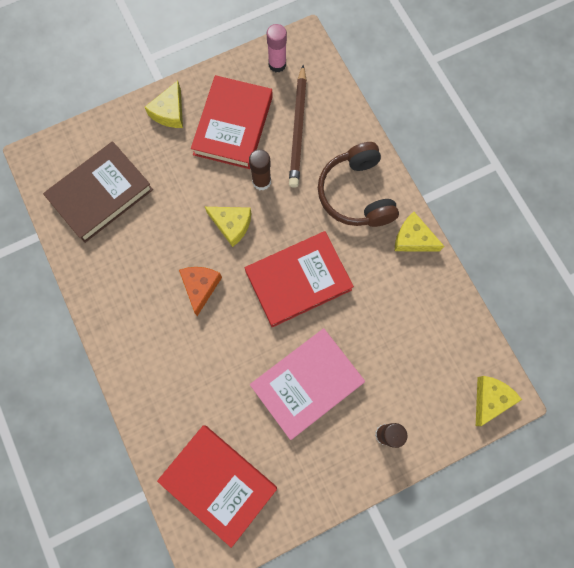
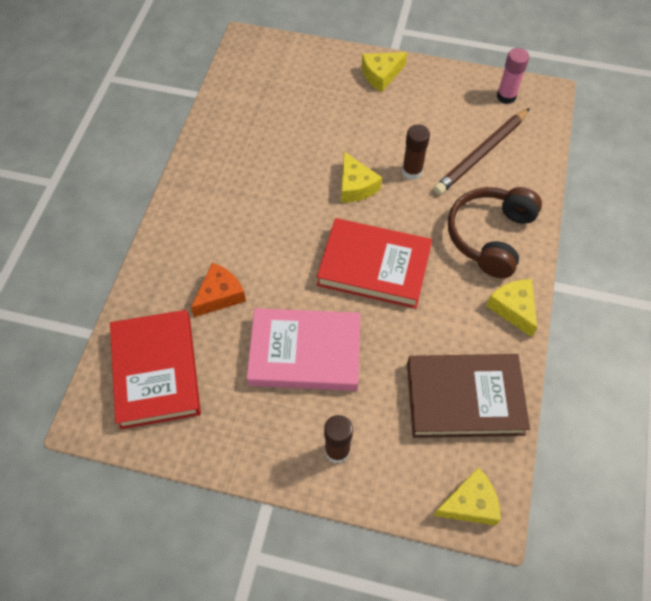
camera: 40 degrees right, 15 degrees down
(101, 194) = (272, 96): brown book -> brown book (464, 398)
(200, 287) = (286, 213): orange cheese -> orange cheese (220, 295)
(233, 125) = (425, 116): red book -> none

